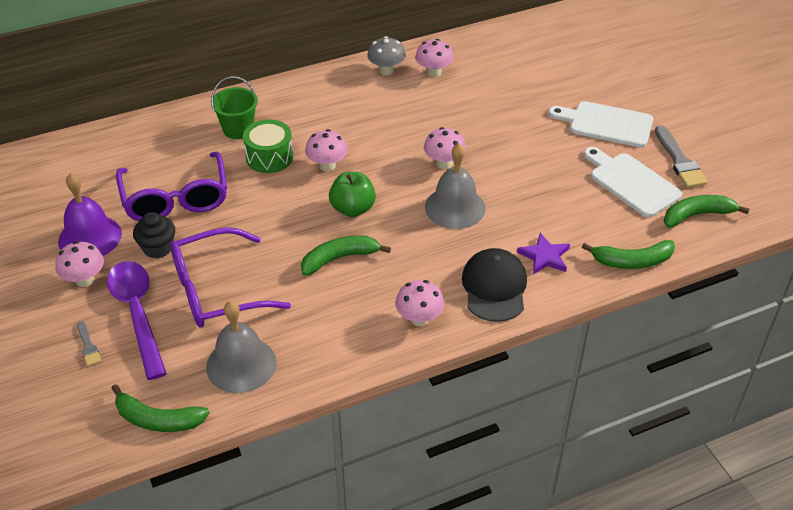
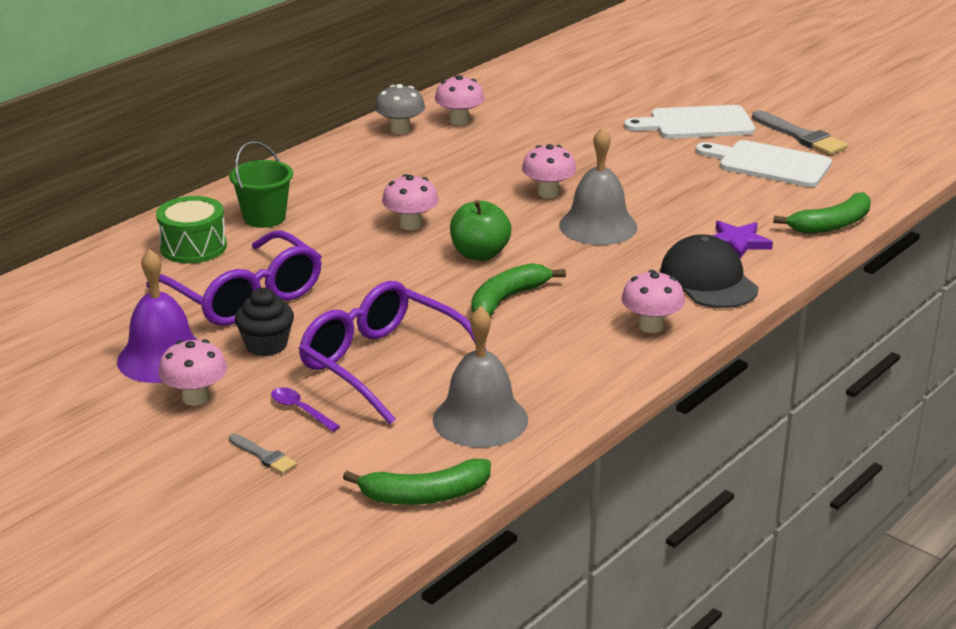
camera: 25 degrees left, 15 degrees down
(137, 313) = (300, 410): purple spoon -> purple spoon, size x0.42
(216, 290) = (382, 364): purple glasses -> purple glasses turned 90 degrees clockwise
(269, 157) = (330, 233): green drum -> green drum (193, 247)
(697, 215) = (860, 174): green banana -> none

